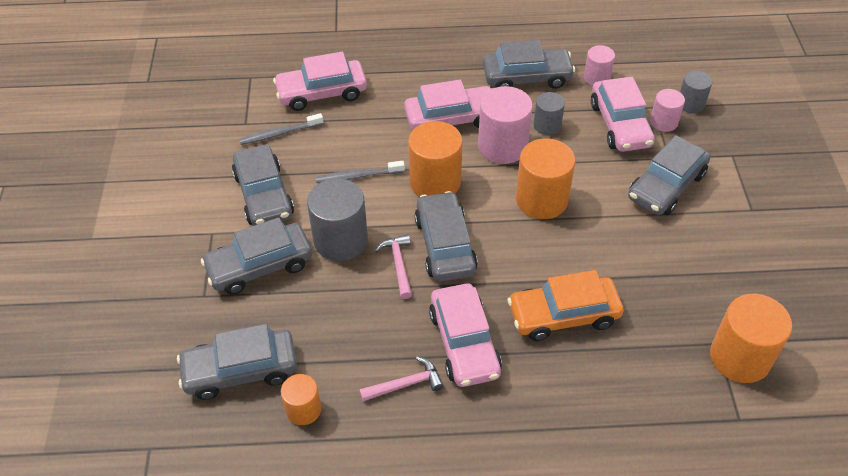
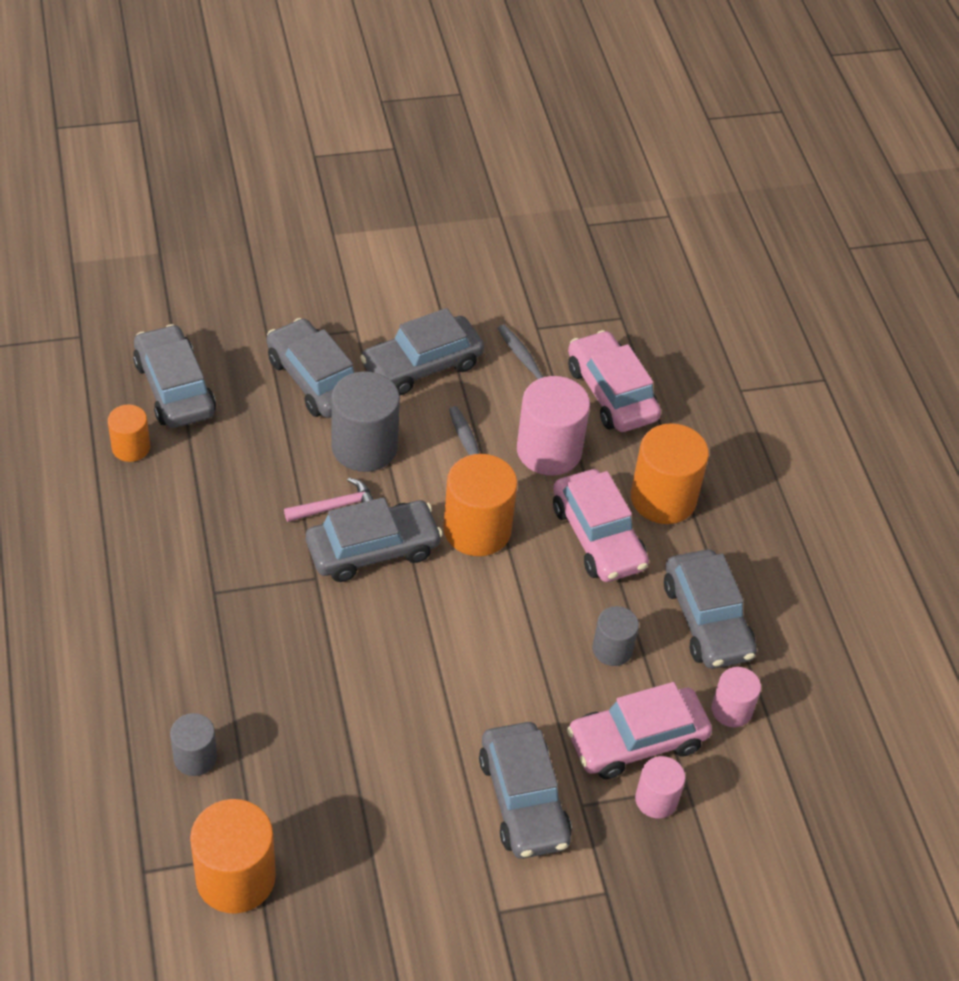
camera: 75 degrees right, 0 degrees up
(405, 384) = (168, 531): pink hammer -> none
(464, 343) = (229, 581): pink car -> none
(502, 146) = (558, 599): pink cylinder -> pink cylinder (549, 451)
(541, 200) = (468, 648): orange cylinder -> orange cylinder (663, 498)
(563, 315) = (280, 679): orange car -> none
(666, 186) = (523, 800): grey car -> grey car turned 135 degrees counterclockwise
(691, 104) = (707, 839): grey cylinder -> grey cylinder (195, 757)

